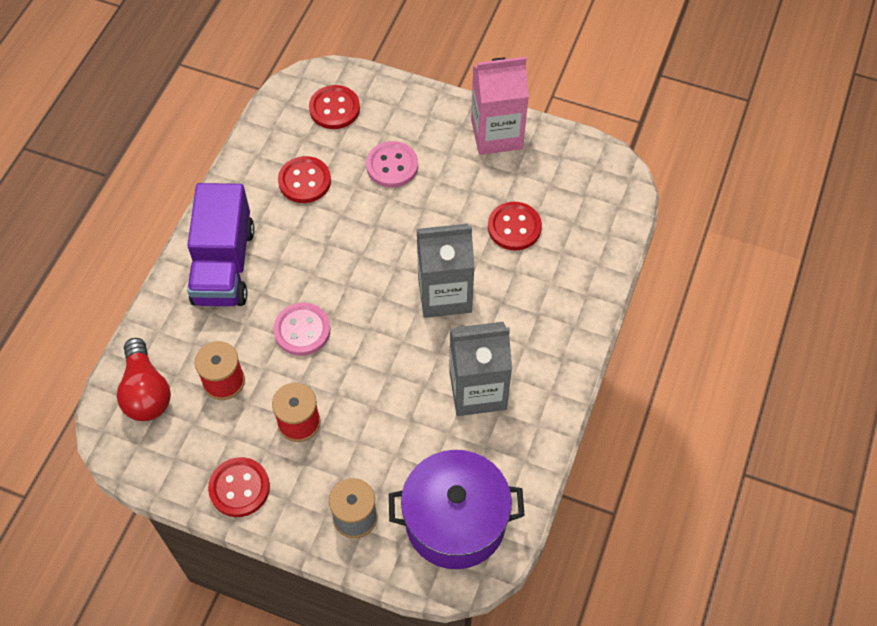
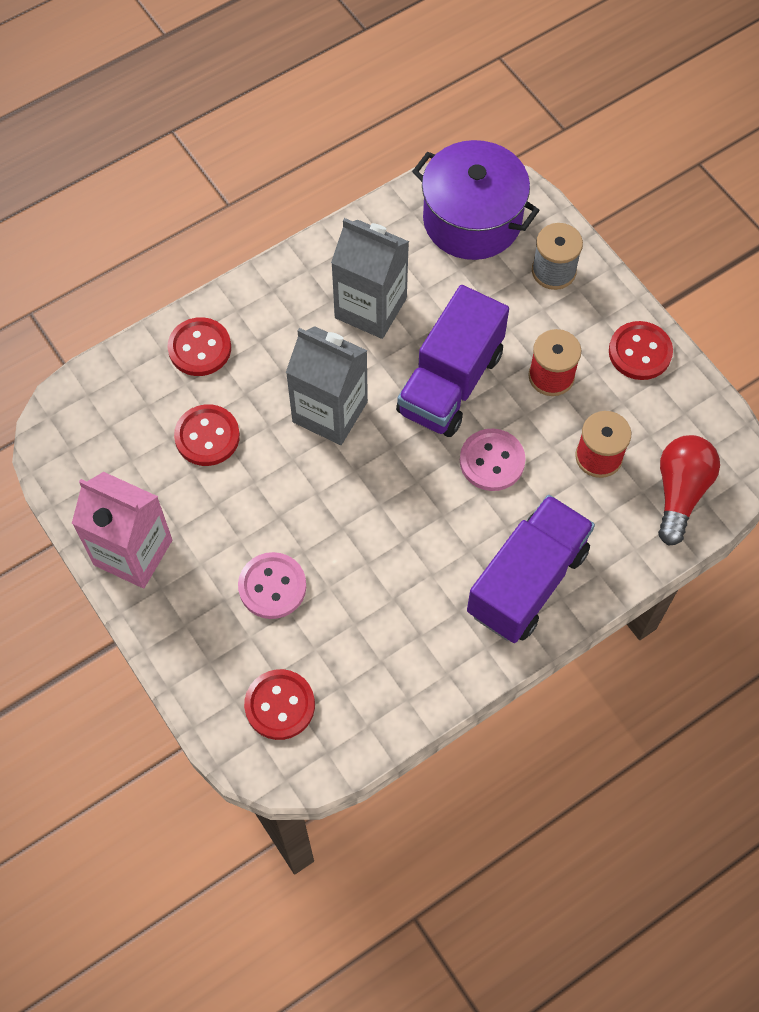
camera: 145 degrees left, 5 degrees up
(304, 181) = (378, 629): red button -> red button (200, 348)
(373, 369) = (450, 383): none -> purple truck

